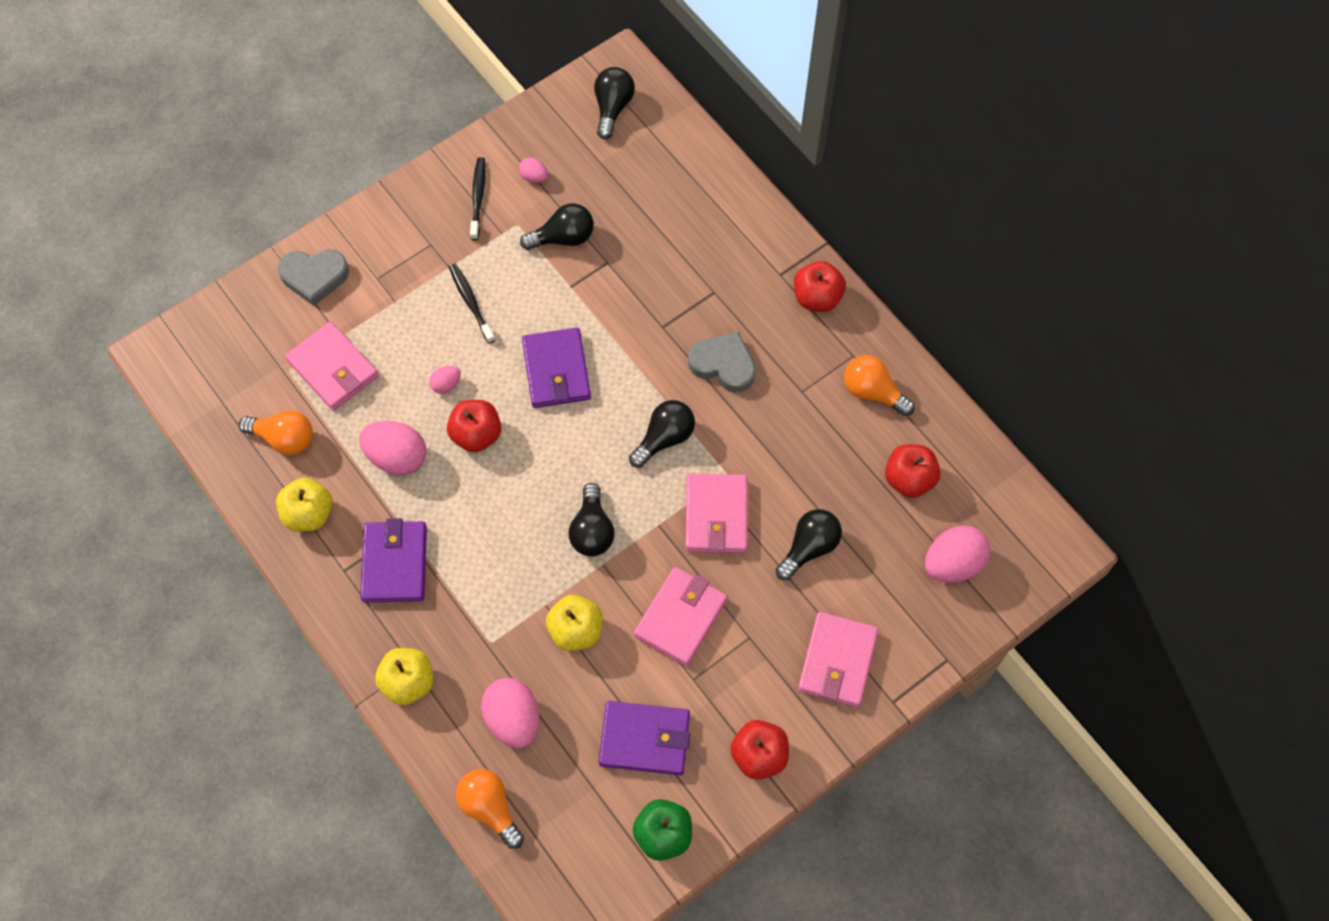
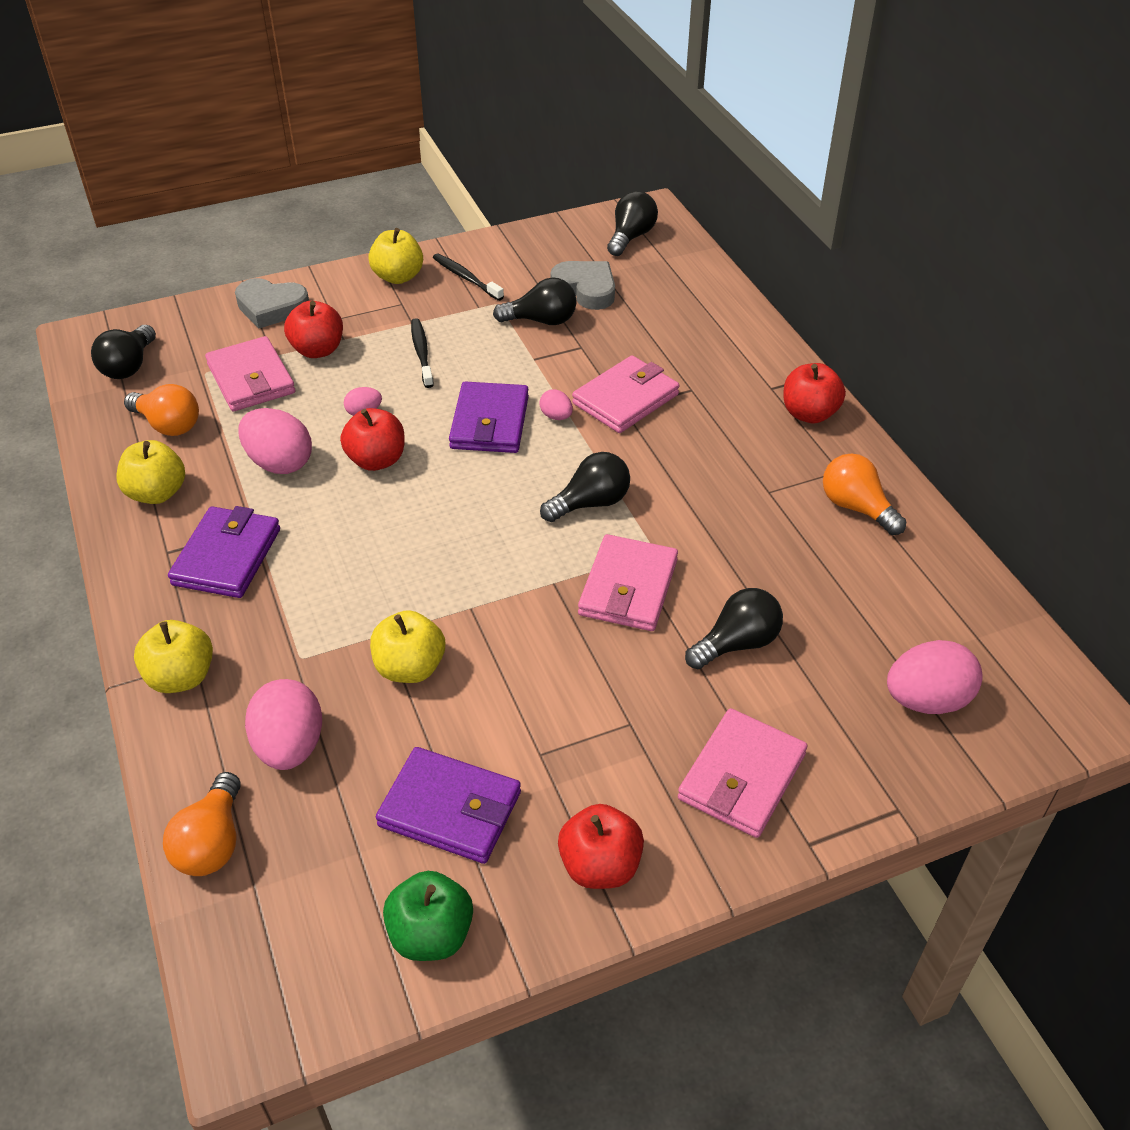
camera: 15 degrees right, 20 degrees down
(415, 210) = (398, 277): none -> yellow apple
(478, 197) = (466, 278): black toothbrush -> black toothbrush turned 60 degrees counterclockwise
(490, 808) = (212, 842): orange light bulb -> orange light bulb turned 150 degrees counterclockwise
(534, 177) = (530, 272): pink egg -> pink egg (556, 416)
(592, 530) = (471, 572): black light bulb -> black light bulb (129, 366)
(680, 617) = (547, 682): pink wallet -> pink wallet (625, 399)
(723, 365) = (682, 451): grey heart -> grey heart (586, 289)
(909, 479) = (884, 599): red apple -> red apple (318, 350)

